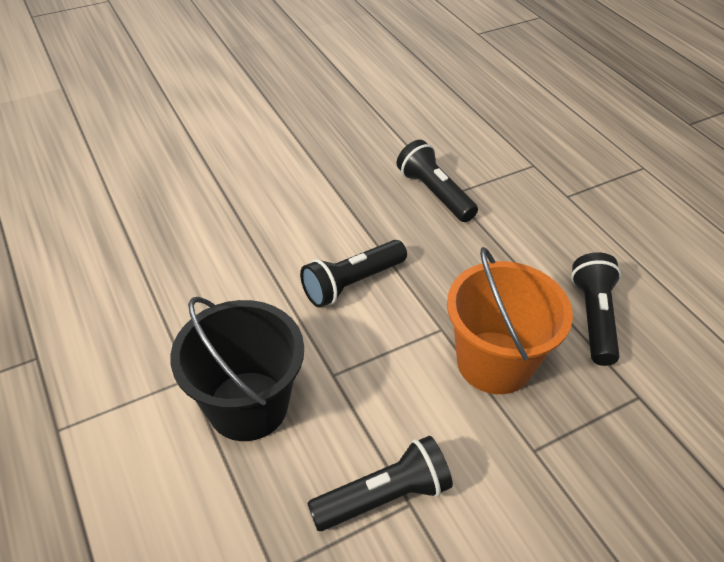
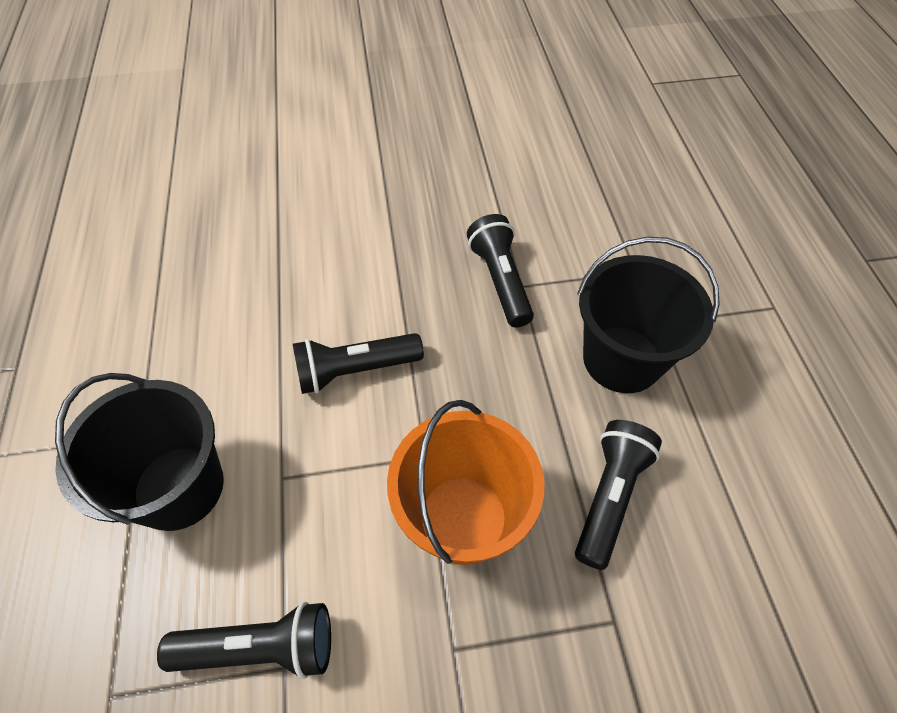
camera: 20 degrees right, 10 degrees up
(555, 226) = (622, 359): none -> black bucket

